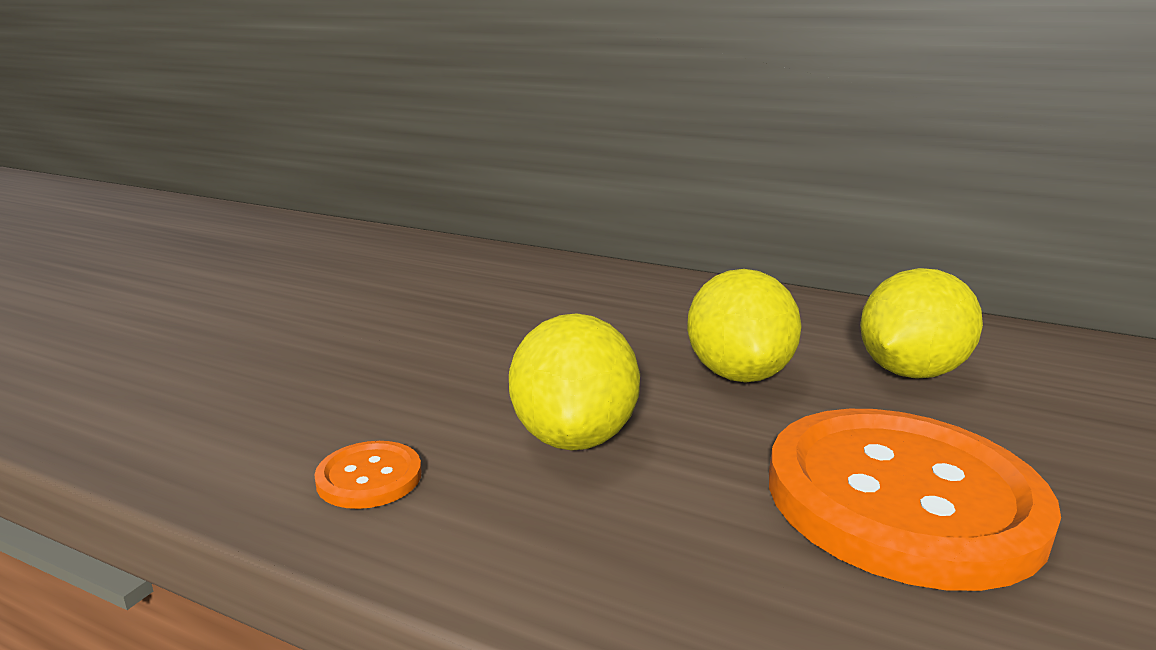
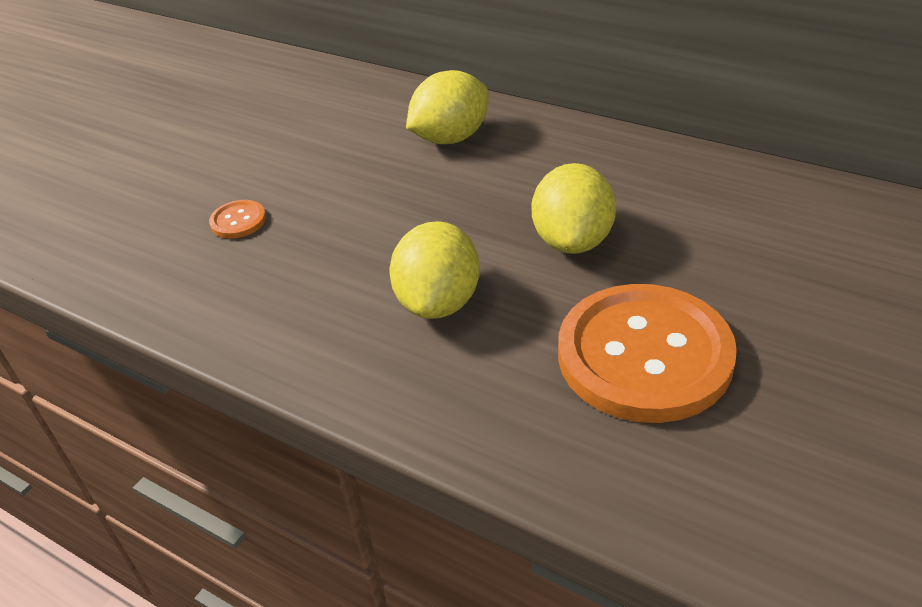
camera: 10 degrees right, 20 degrees up
(369, 477) = (304, 335): orange button -> orange button (238, 221)
(909, 372) = (709, 237): yellow lemon -> yellow lemon (450, 138)

